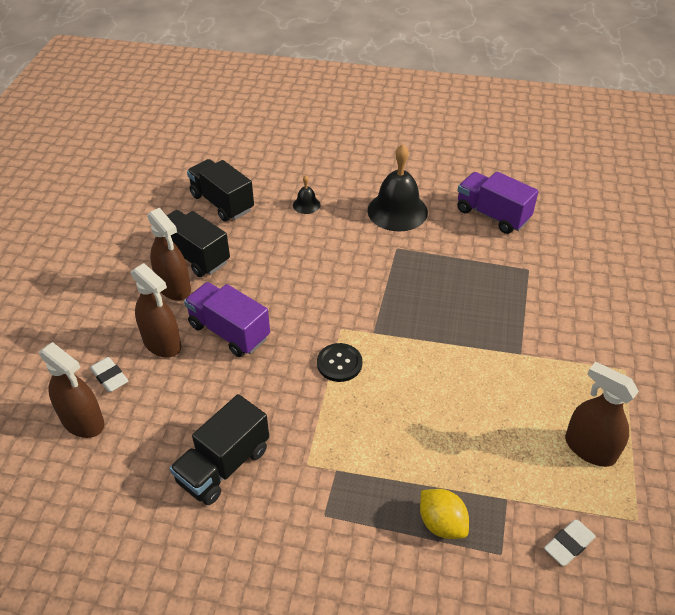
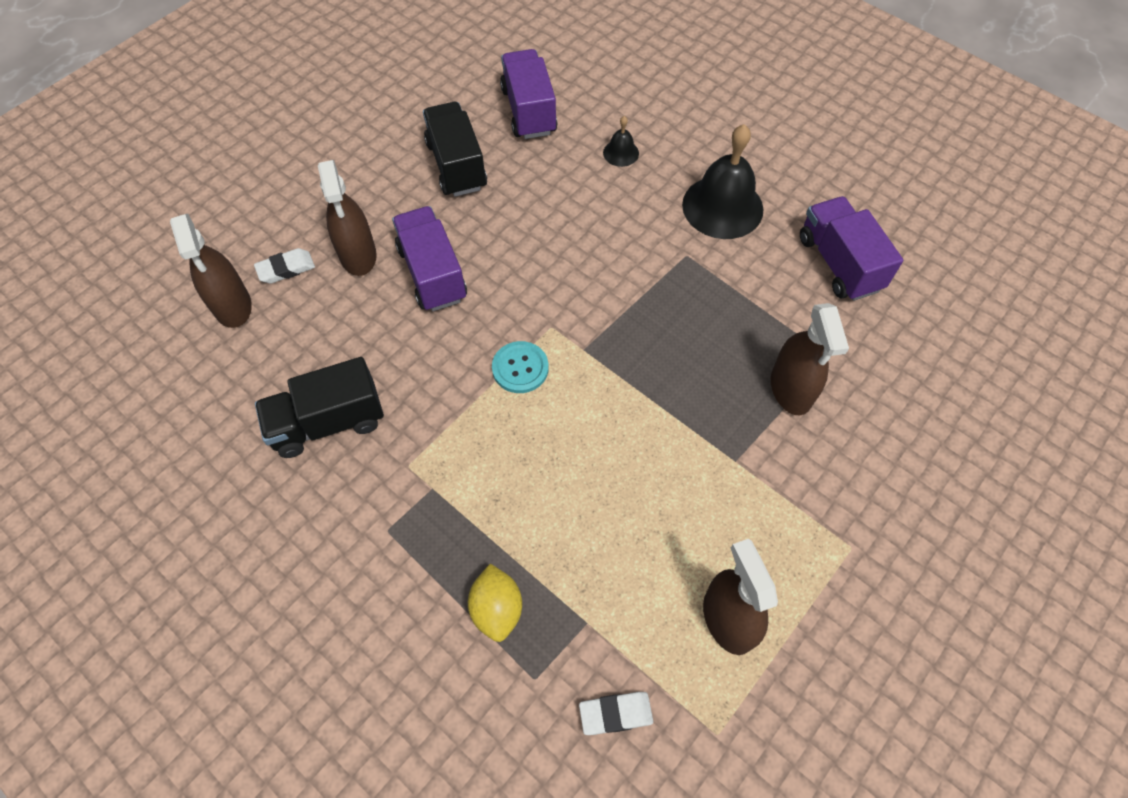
camera: 30 degrees right, 15 degrees up
(110, 377) = (286, 269): white eraser -> white eraser turned 75 degrees clockwise
(174, 287) = (411, 195): brown spray bottle -> brown spray bottle (791, 389)
(222, 203) = (528, 111): black truck -> purple truck
(339, 363) = (520, 368): black button -> turquoise button

